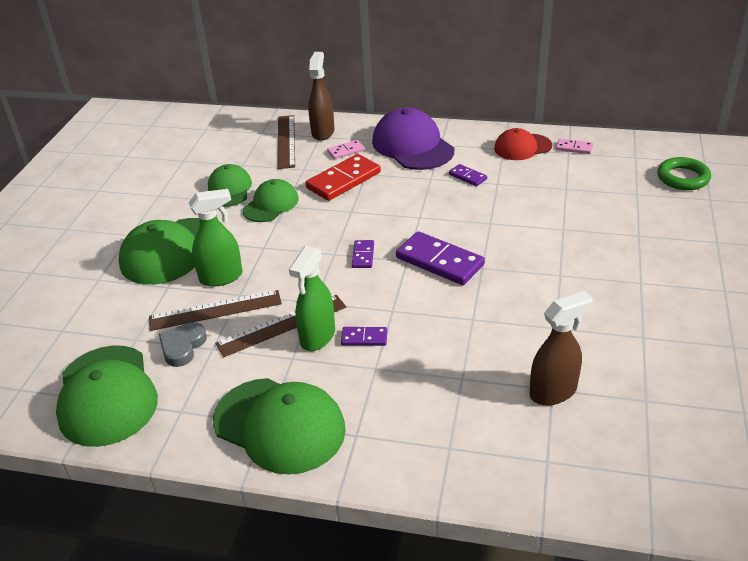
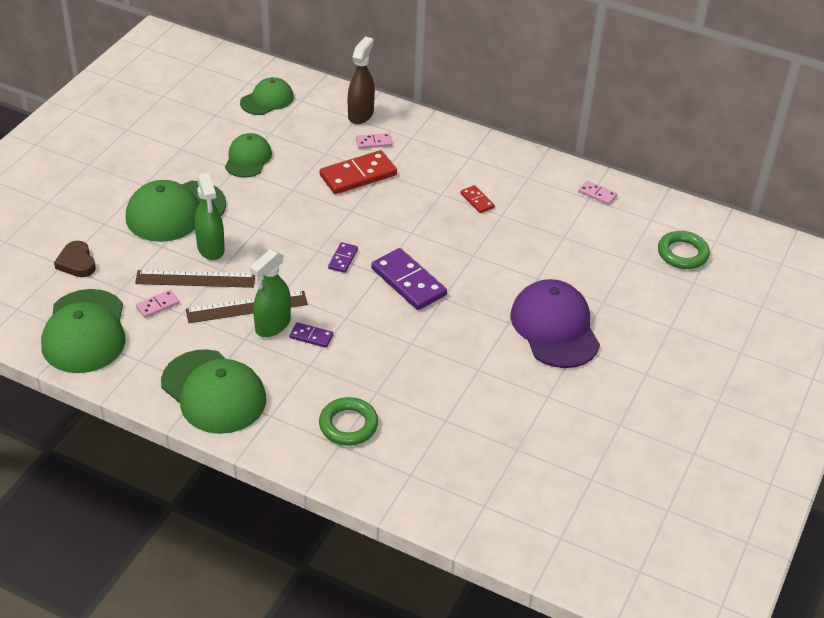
camera: 10 degrees right, 5 degrees up
(78, 324) = (77, 263): none -> brown heart
(182, 347) = (157, 305): grey heart -> pink domino
(221, 277) = (211, 248): green spray bottle -> green spray bottle turned 75 degrees clockwise
(271, 204) = (280, 185): green cap -> green cap (267, 100)
(286, 141) = (321, 116): brown ruler -> none
(412, 146) = (441, 152): purple cap -> purple cap (555, 327)
(449, 422) = (348, 425): none -> green ring
(467, 177) = (477, 200): purple domino -> red domino
(522, 147) = (547, 181): red cap -> none
(553, 392) = (445, 422): brown spray bottle -> none

